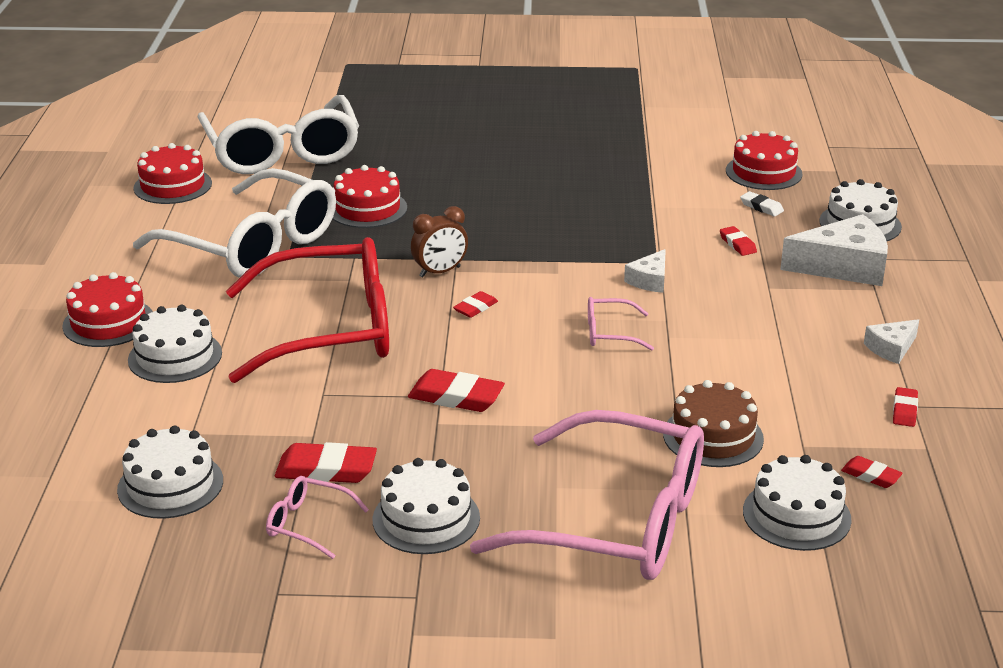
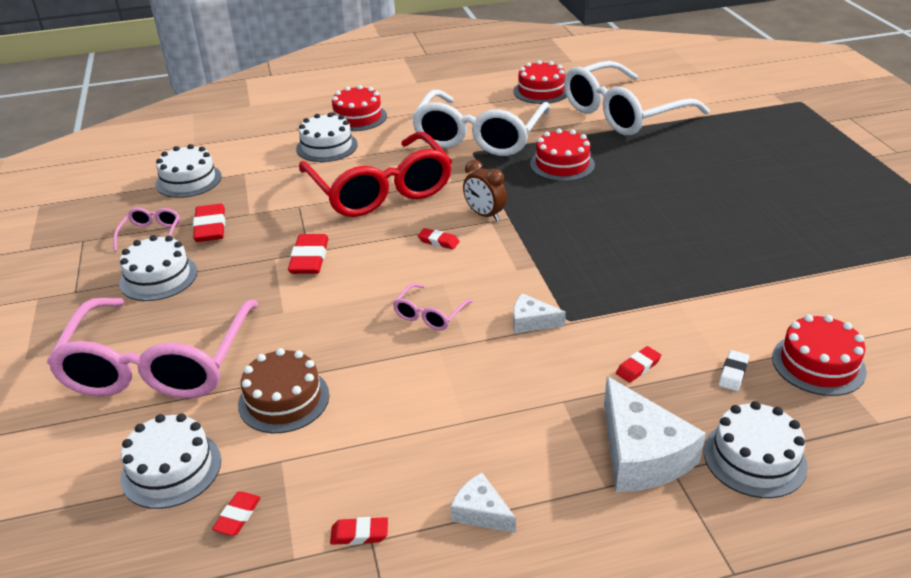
camera: 75 degrees right, 5 degrees up
(610, 333) = (429, 314): pink glasses -> pink glasses turned 135 degrees counterclockwise

